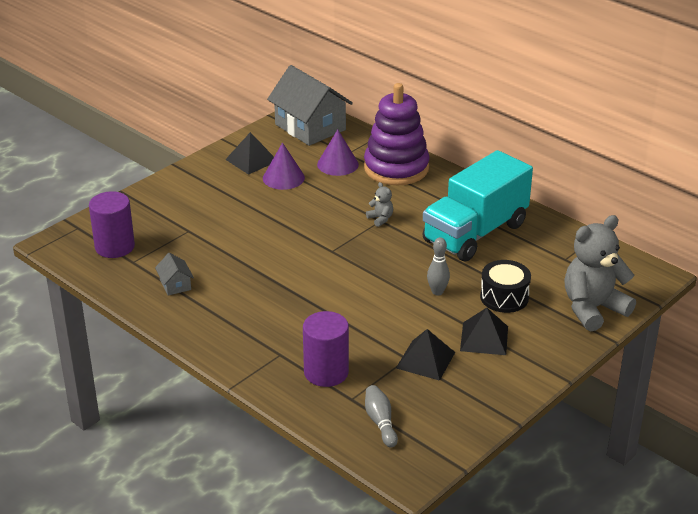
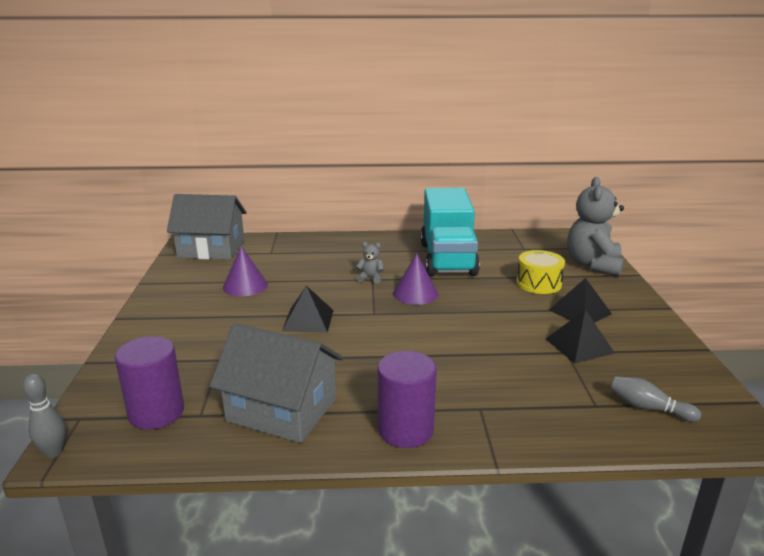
camera: 45 degrees left, 10 degrees down
(175, 285) = (282, 409): grey house -> grey house, size x2.32
(251, 160) = (195, 286): black pyramid -> black pyramid (308, 320)
(326, 372) = (540, 398): purple cylinder -> purple cylinder (405, 430)
(337, 164) = (275, 261): purple cone -> purple cone (415, 293)
(396, 168) = (324, 247): purple stacking toy -> none
(437, 292) = (496, 301): grey bowling pin -> grey bowling pin (53, 452)
(504, 297) = (538, 283): black drum -> yellow drum

